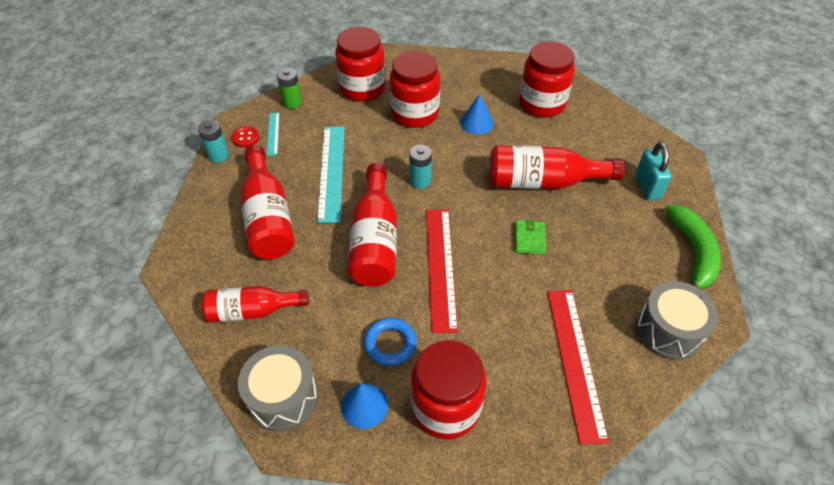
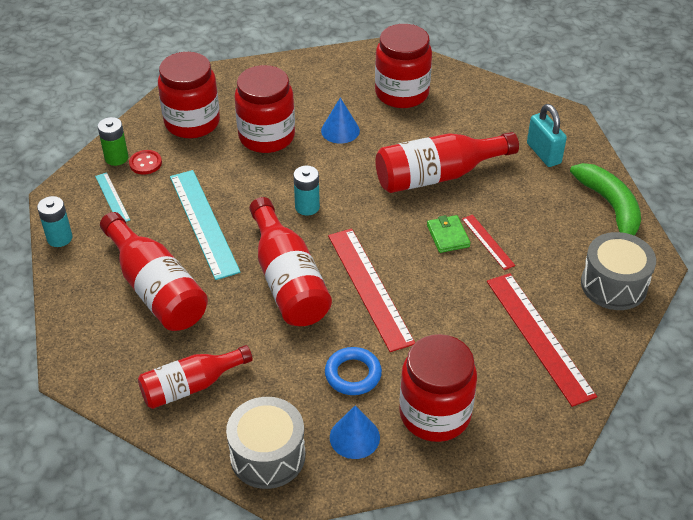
camera: 20 degrees left, 5 degrees down
(246, 138) = (82, 210): red button -> red button (145, 163)
(563, 254) = (487, 242): none -> red ruler

